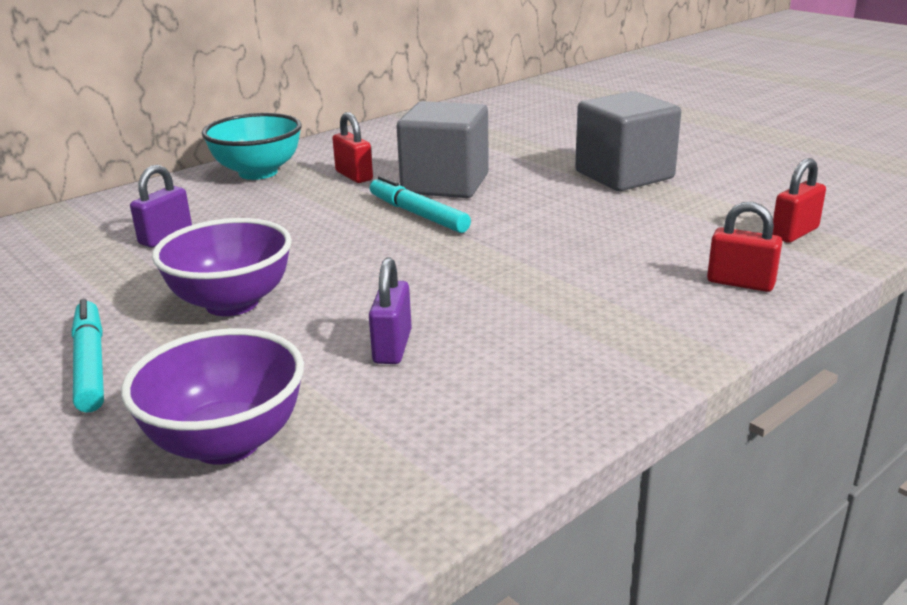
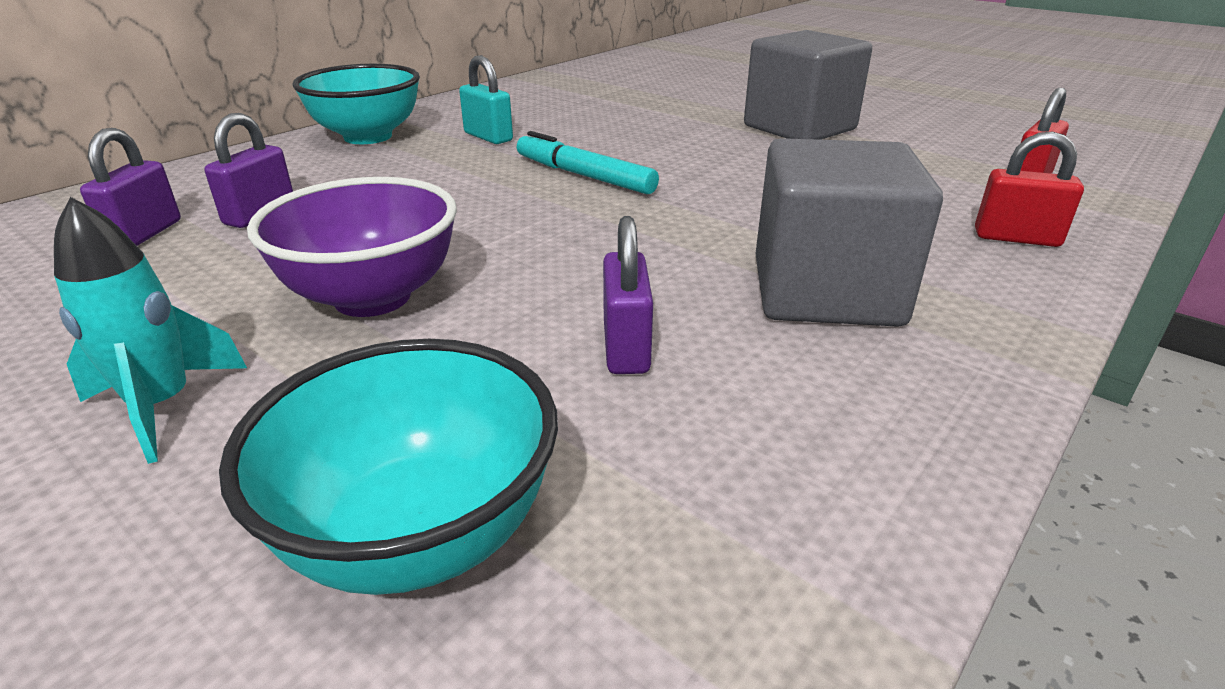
camera: 10 degrees left, 5 degrees up
(85, 249) = (145, 234): none -> purple padlock
(91, 364) = (163, 406): turquoise marker -> turquoise rocket
(226, 443) = (419, 535): purple bowl -> turquoise bowl
(354, 176) = (488, 137): red padlock -> turquoise padlock
(445, 184) = (601, 142): grey cube -> grey cube (826, 292)

